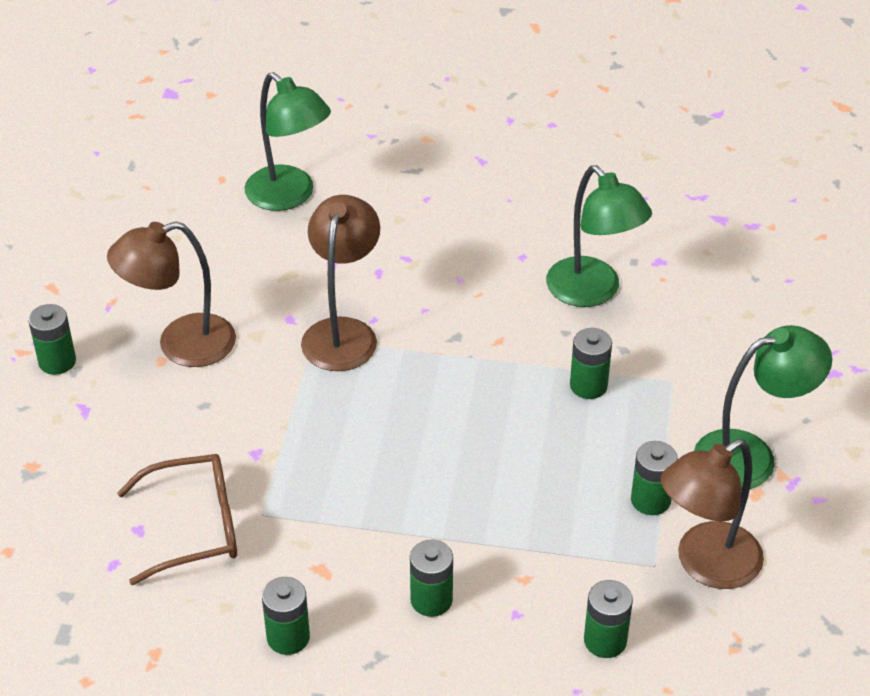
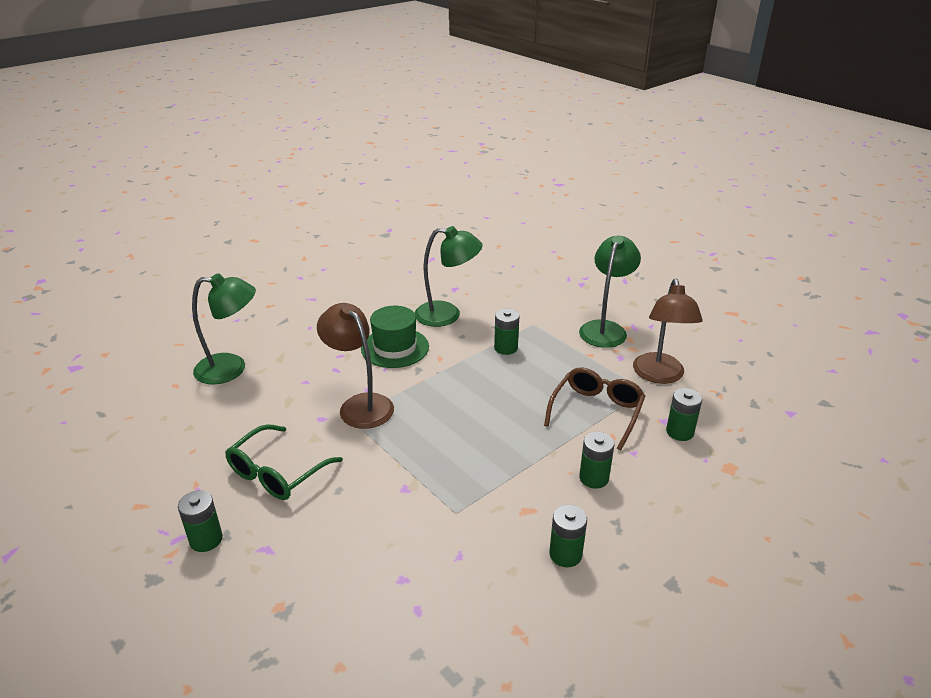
camera: 50 degrees left, 10 degrees down
(181, 345) = (277, 473): brown lamp -> green glasses
(195, 527) = (432, 549): brown glasses -> brown glasses (596, 411)
(472, 291) = (395, 348): none -> green hat
(650, 500) = (601, 369): green battery -> none

